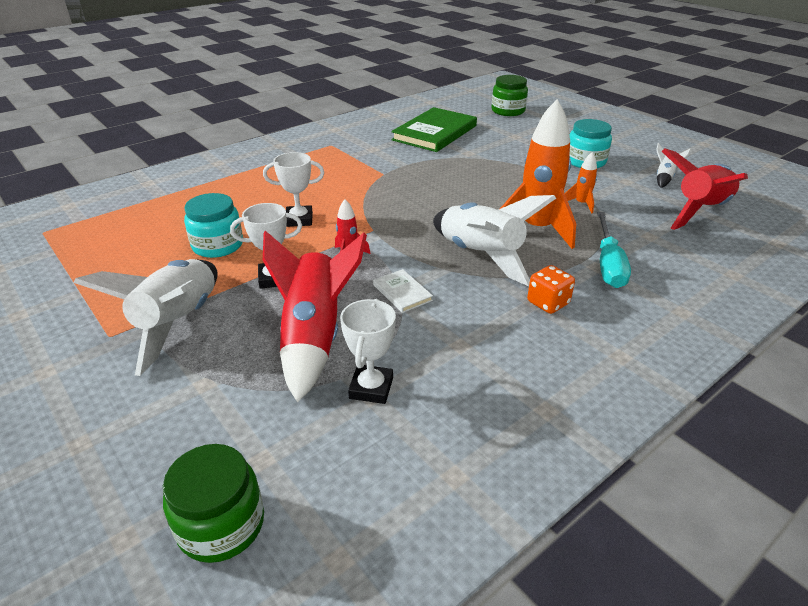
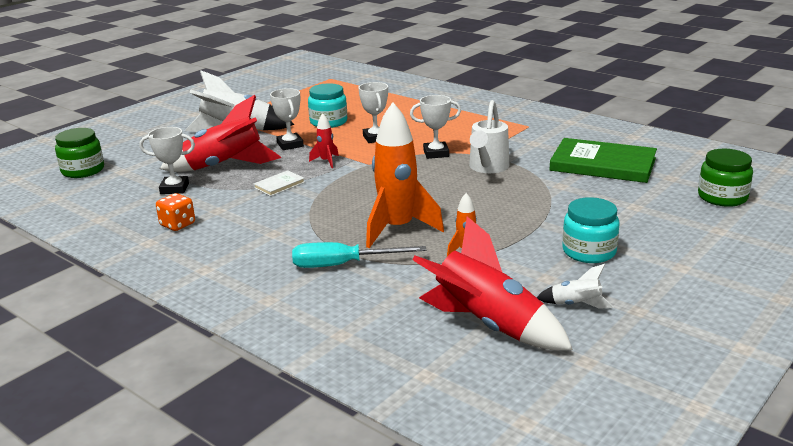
camera: 80 degrees right, 10 degrees down
(367, 192) = (436, 153): none -> white trophy
(418, 174) = (487, 168): none -> white watering can
(480, 256) = (340, 207): white rocket -> none
(548, 303) = (273, 239): orange dice -> orange dice (177, 224)

